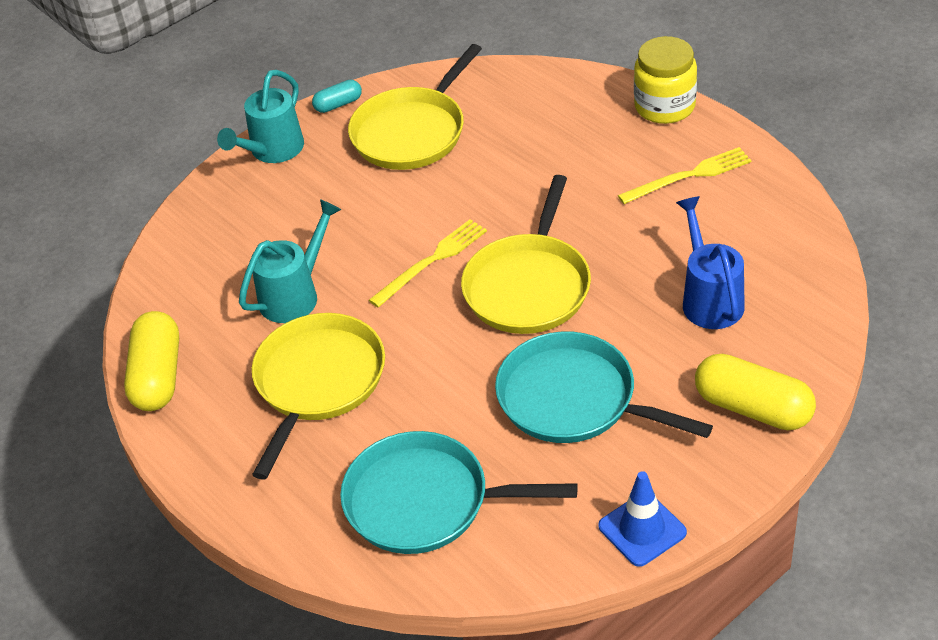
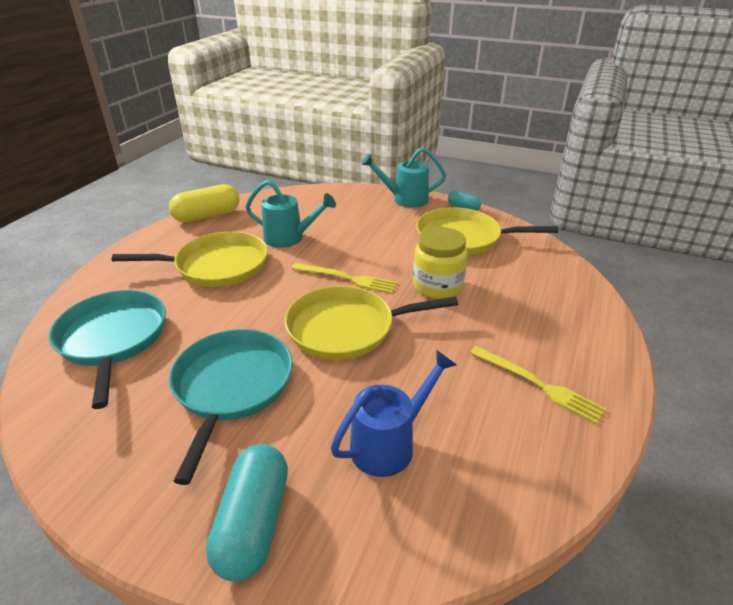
camera: 60 degrees right, 10 degrees down
(642, 529) = (81, 475): blue traffic cone -> none
(664, 106) = (609, 345): yellow jar -> yellow jar (437, 286)
(753, 408) = (253, 523): yellow capsule -> turquoise capsule

